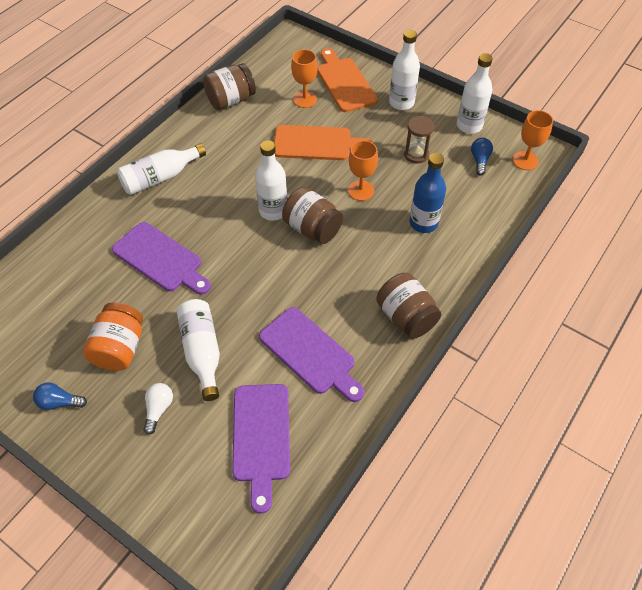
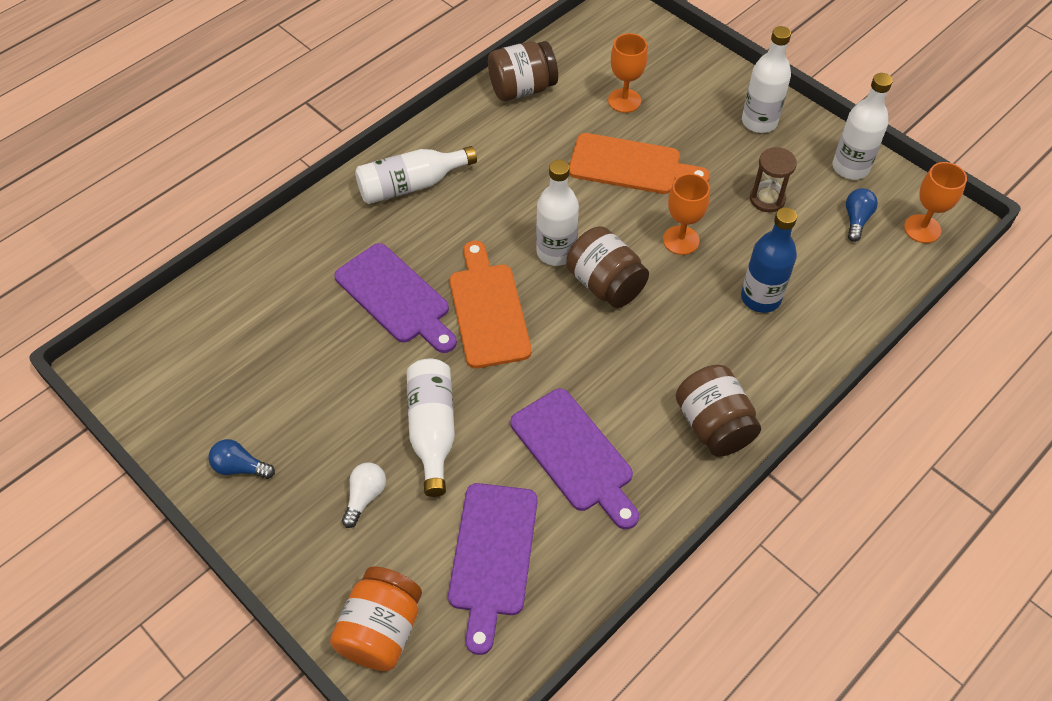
camera: 10 degrees right, 0 degrees up
(120, 348) = (326, 408): orange jar -> orange jar (381, 630)
(345, 82) = (684, 83): orange cutting board -> orange cutting board (488, 310)

